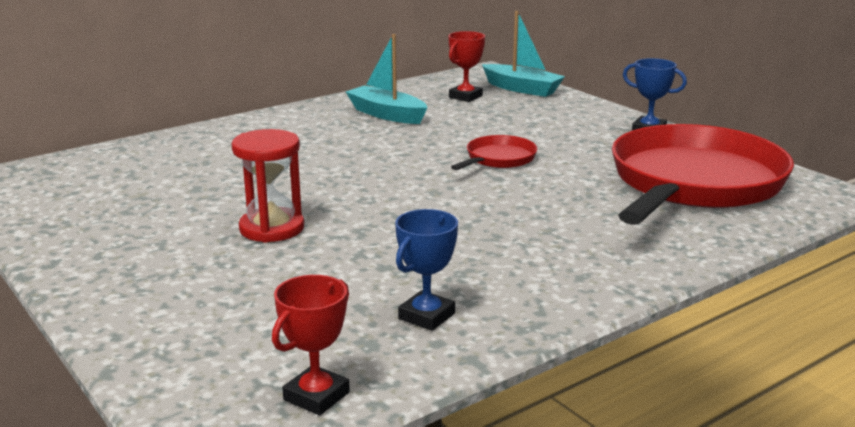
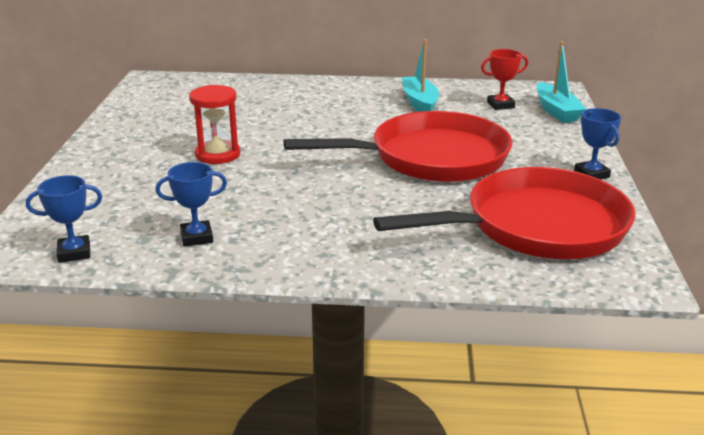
camera: 40 degrees right, 5 degrees up
(316, 396) = (74, 253): red trophy -> blue trophy
(498, 159) = (431, 158): red pan -> red pan, size x2.34

